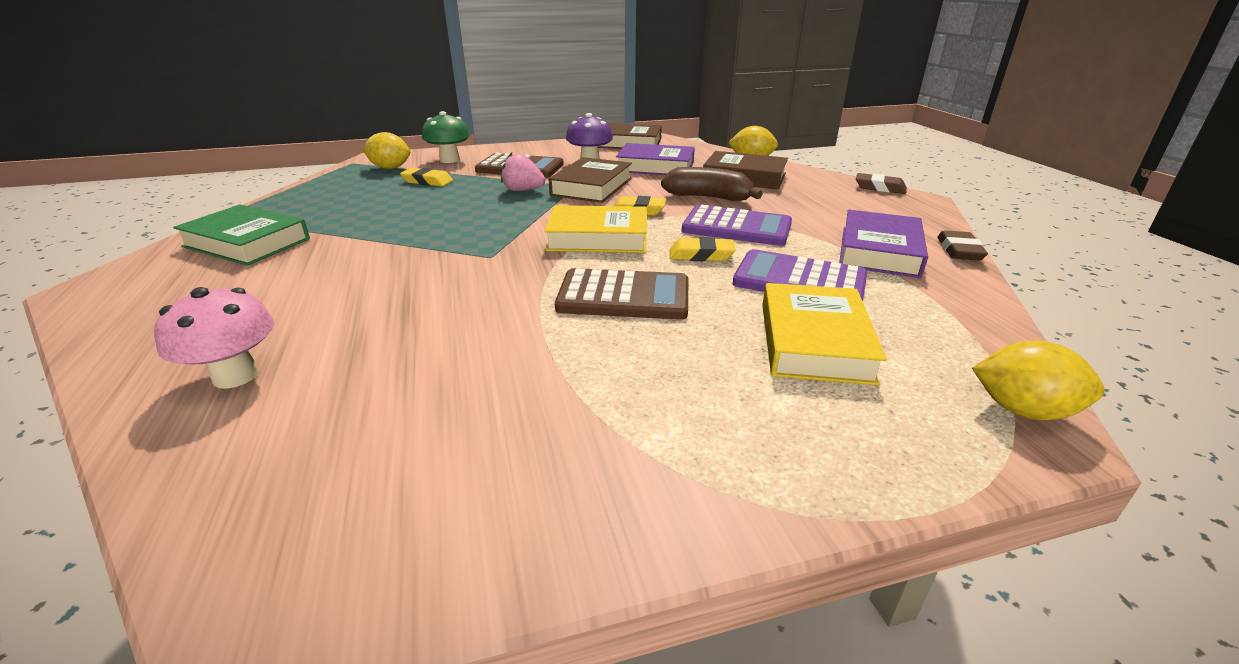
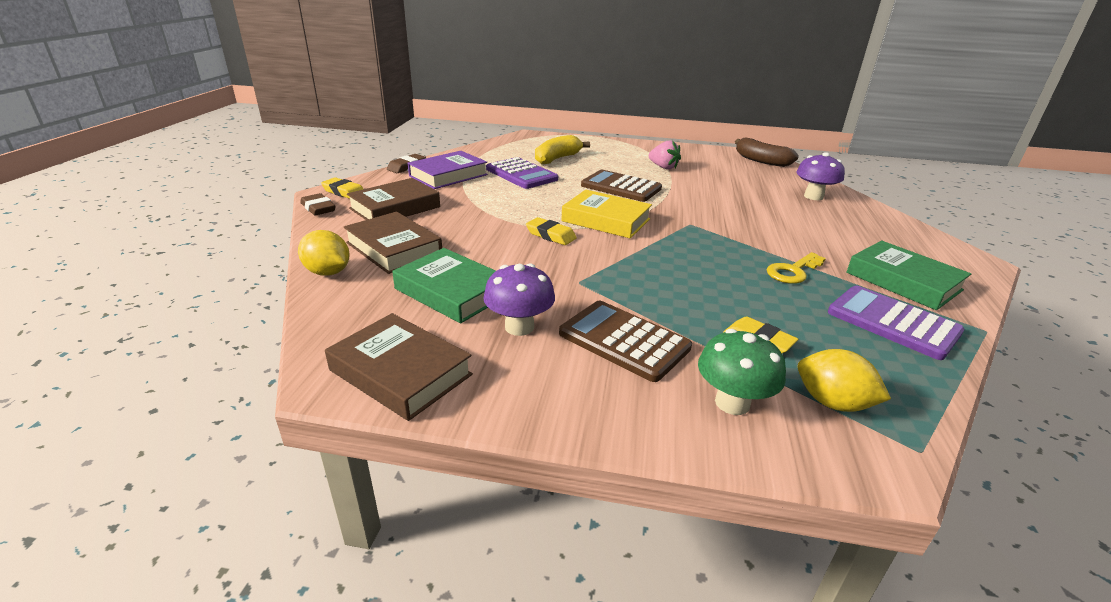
camera: 155 degrees left, 0 degrees up
(235, 376) = (813, 196): pink mushroom -> purple mushroom
(373, 229) = (793, 271): none -> yellow key
(523, 190) = (640, 289): pink strawberry -> pink strawberry (663, 167)
(592, 187) = (562, 275): brown book -> brown book (395, 208)
(655, 167) = (452, 291): purple book -> green book
(701, 255) = (552, 195): yellow eraser -> yellow eraser (344, 192)
(708, 197) = (473, 234): brown banana -> brown banana (761, 161)
(736, 227) = (499, 205): purple calculator -> purple calculator (892, 322)
(814, 341) = (557, 159): yellow book -> yellow banana
(1023, 410) = (524, 137): yellow lemon -> none

